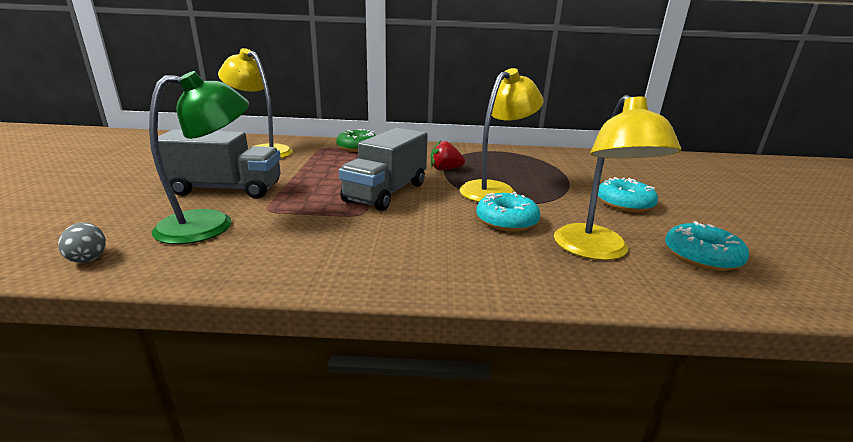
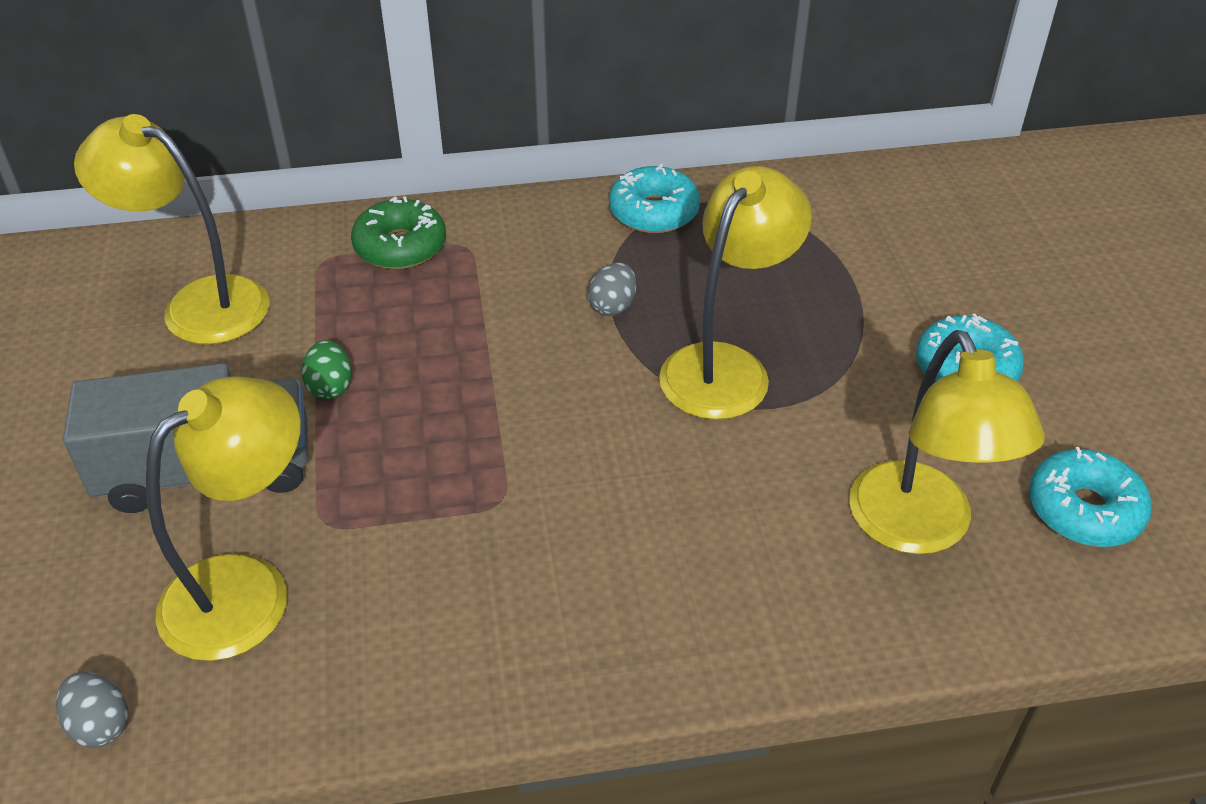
camera: 10 degrees left, 20 degrees up
(211, 224) = (247, 589): green lamp -> yellow lamp
(301, 175) = (330, 387): none -> green egg
(386, 192) = (523, 419): grey truck -> none
(445, 169) = (612, 306): red strawberry -> grey egg
(506, 221) = (764, 471): turquoise donut -> turquoise donut (653, 212)

